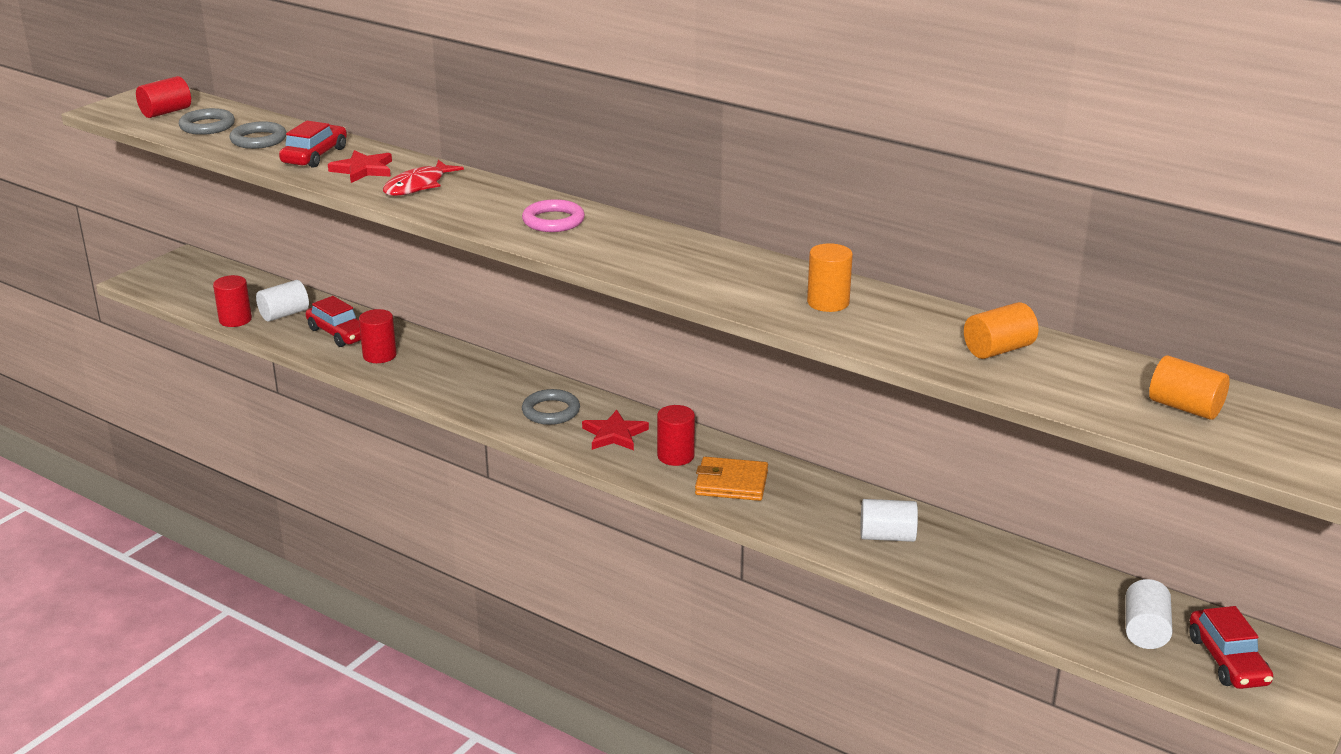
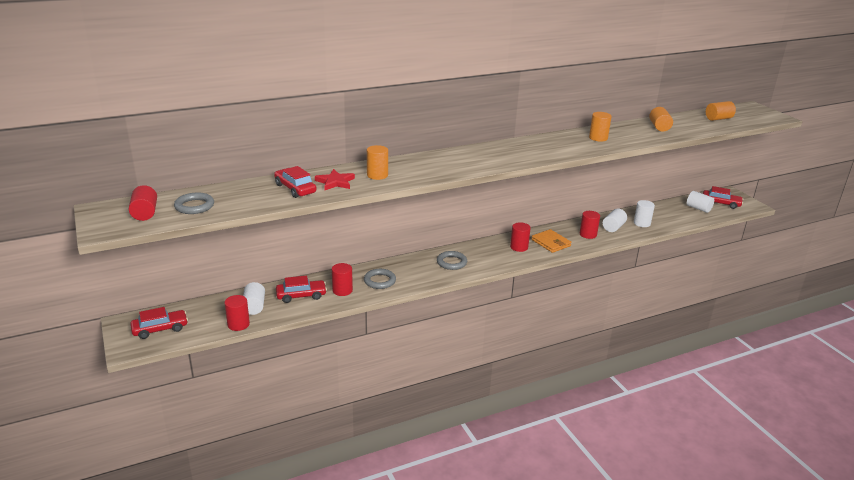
camera: 60 degrees left, 0 degrees up
(188, 281) = (160, 329): none -> red car
(258, 140) = (244, 197): grey ring -> grey ring (379, 281)
(418, 186) = (377, 175): red fish -> orange cylinder
(553, 221) = (461, 159): pink ring -> none
(614, 434) = (488, 254): red star -> none
(731, 483) = (551, 243): orange wallet -> orange wallet turned 75 degrees counterclockwise
(817, 514) = (588, 234): none -> red cylinder
(954, 567) = (642, 223): none -> white cylinder

